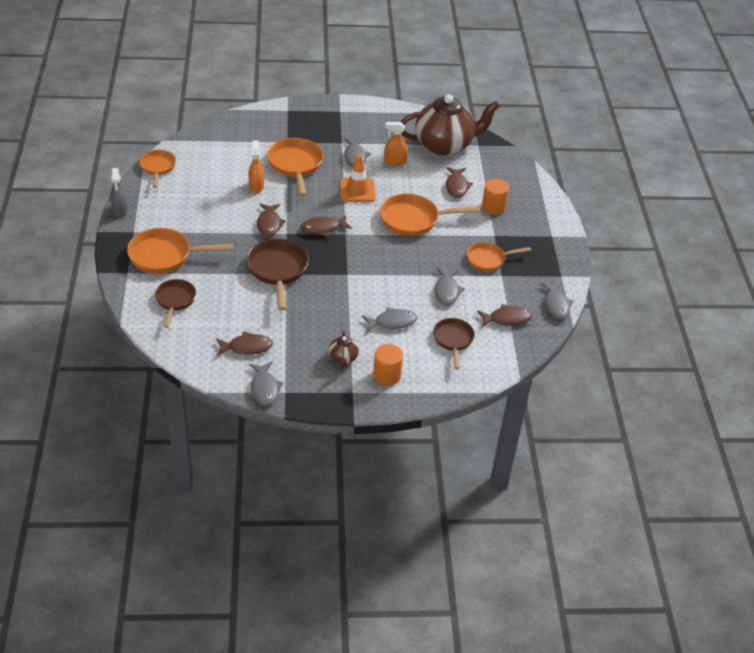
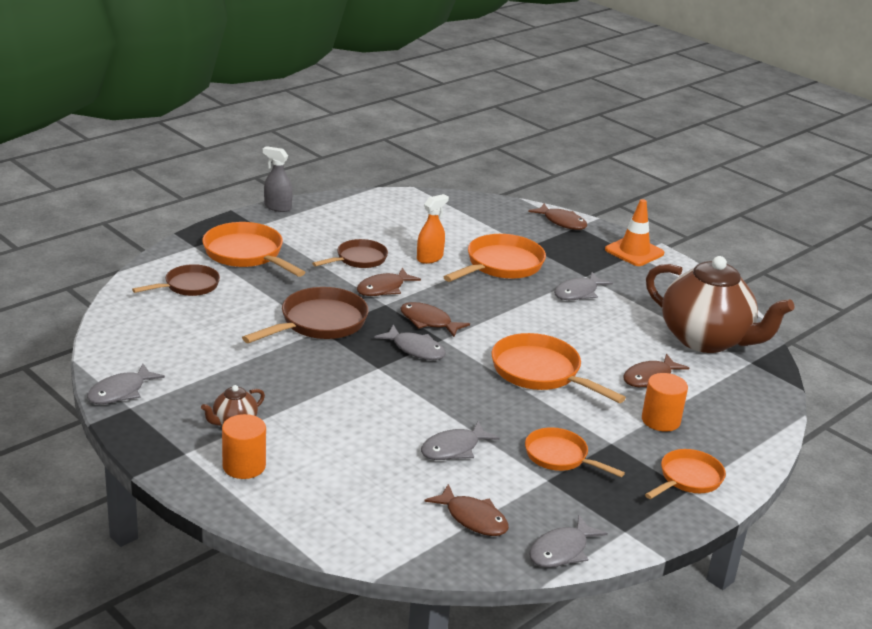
camera: 50 degrees right, 15 degrees down
(120, 210) = (277, 207): grey spray bottle -> grey spray bottle turned 75 degrees clockwise
(157, 167) = (369, 199): orange pan -> orange pan (688, 479)
(246, 347) = (172, 354): brown fish -> brown fish (562, 222)
(357, 190) = (525, 317): orange traffic cone -> orange traffic cone (634, 252)
(392, 322) = (341, 431): grey fish -> grey fish (415, 349)
(394, 162) = (615, 320): orange spray bottle -> none
(453, 340) = (372, 491): brown pan -> brown pan (358, 259)

